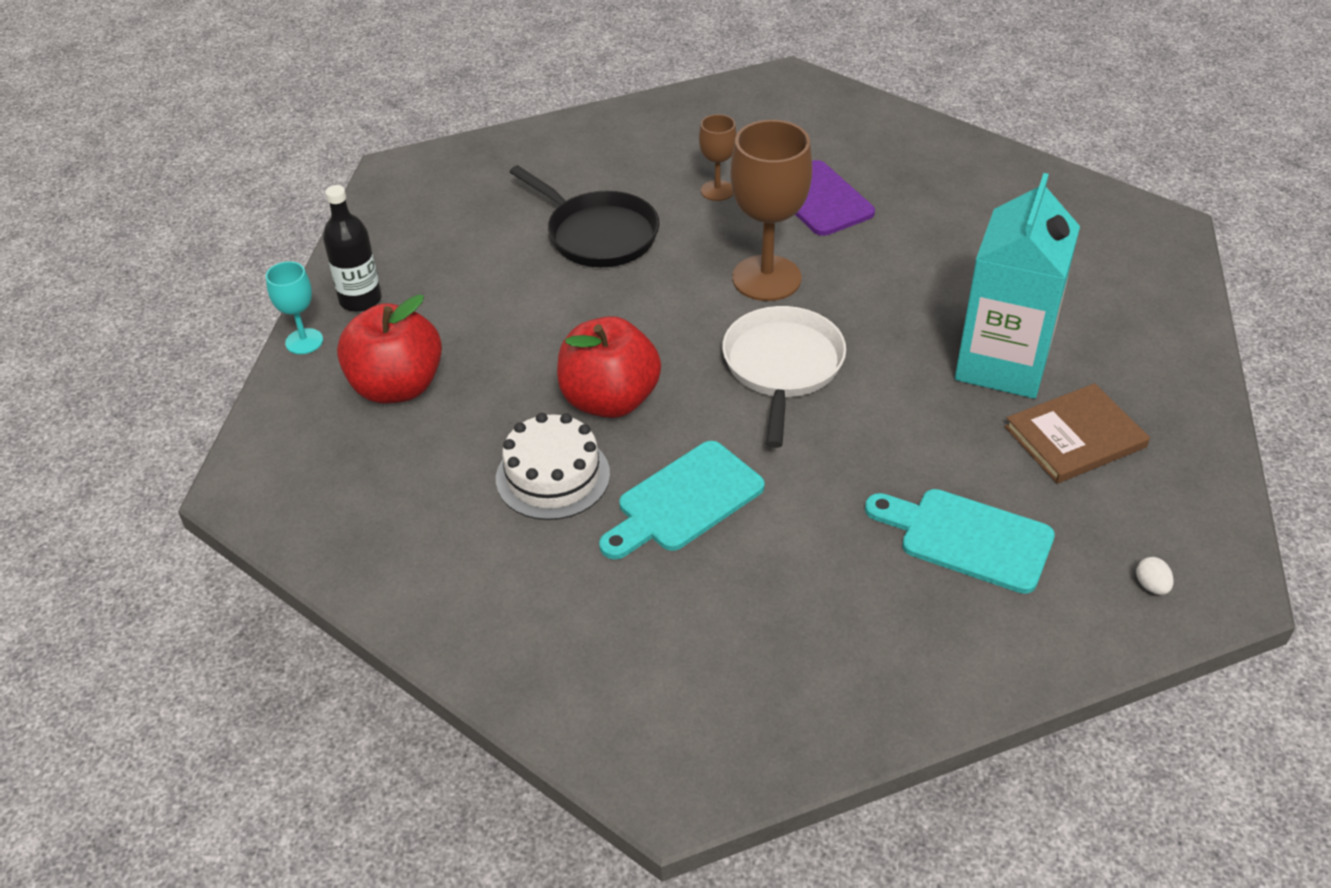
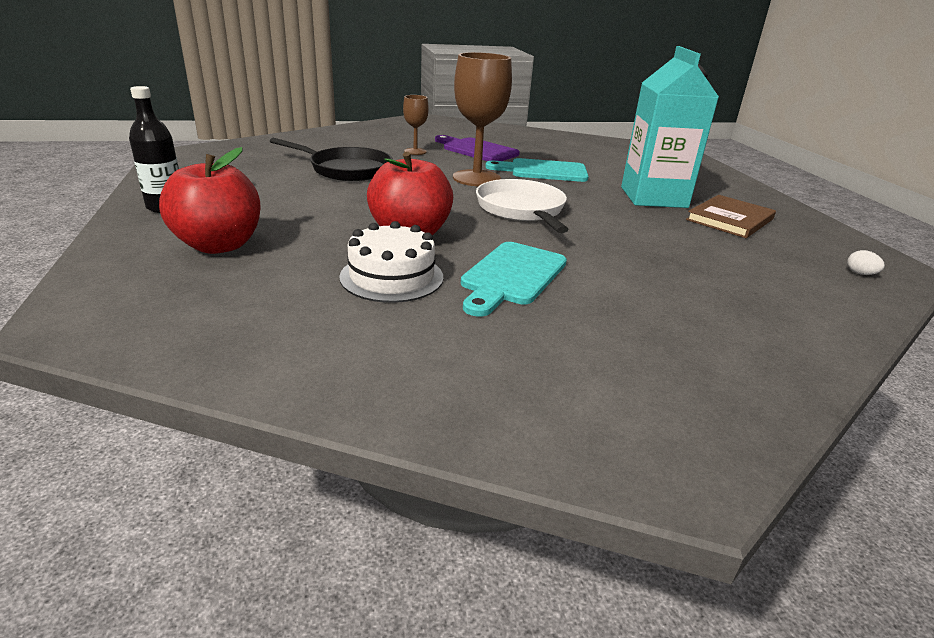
camera: 25 degrees left, 15 degrees down
(304, 341) = (117, 230): turquoise goblet -> none
(967, 538) = (726, 268): turquoise cutting board -> turquoise cutting board (543, 171)

